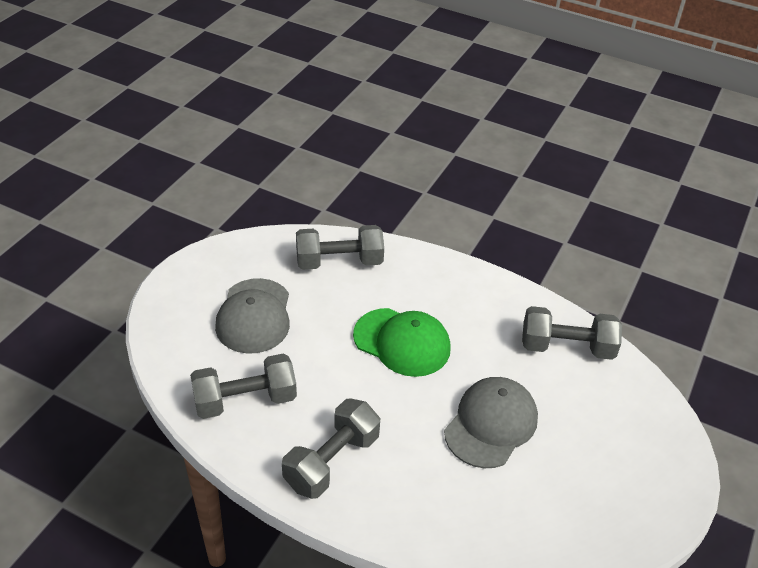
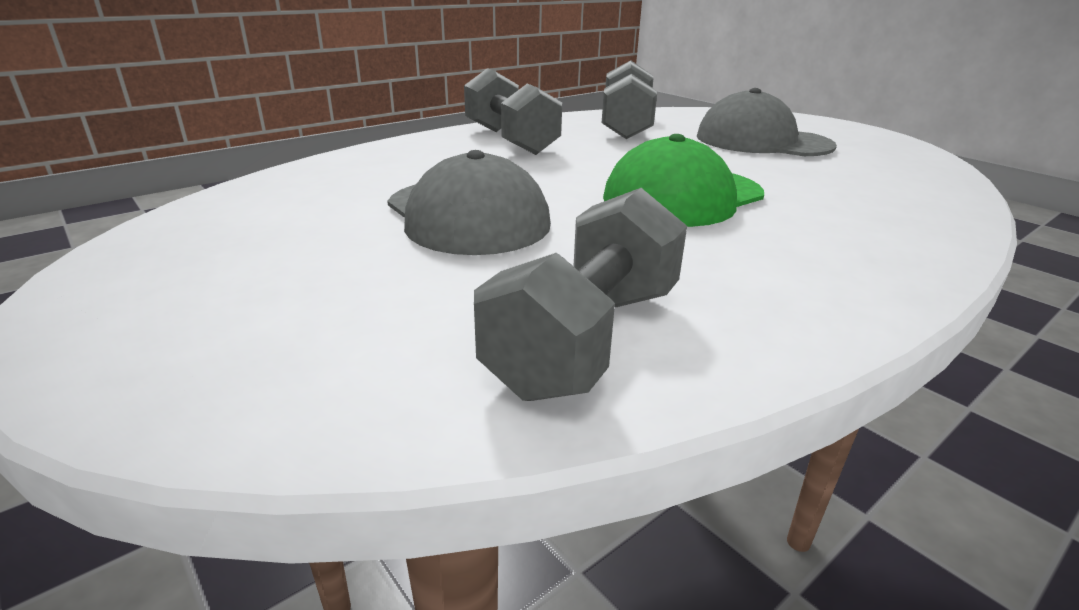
camera: 115 degrees right, 15 degrees down
(339, 262) = (891, 191): grey dumbbell -> none

